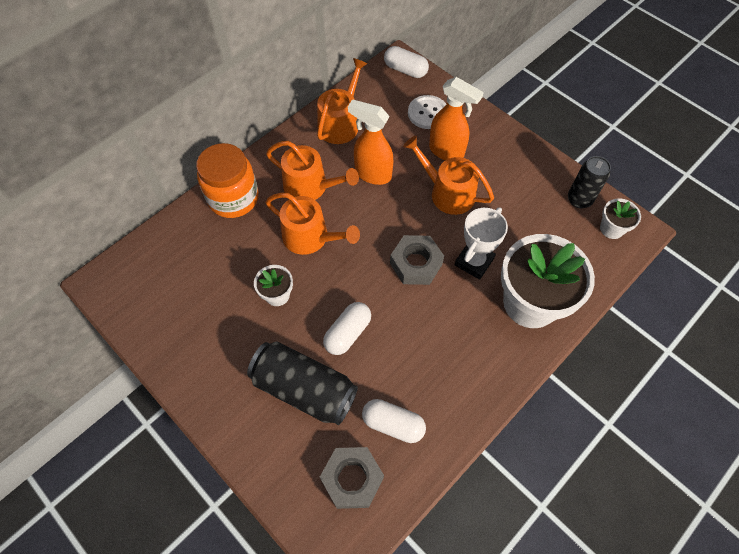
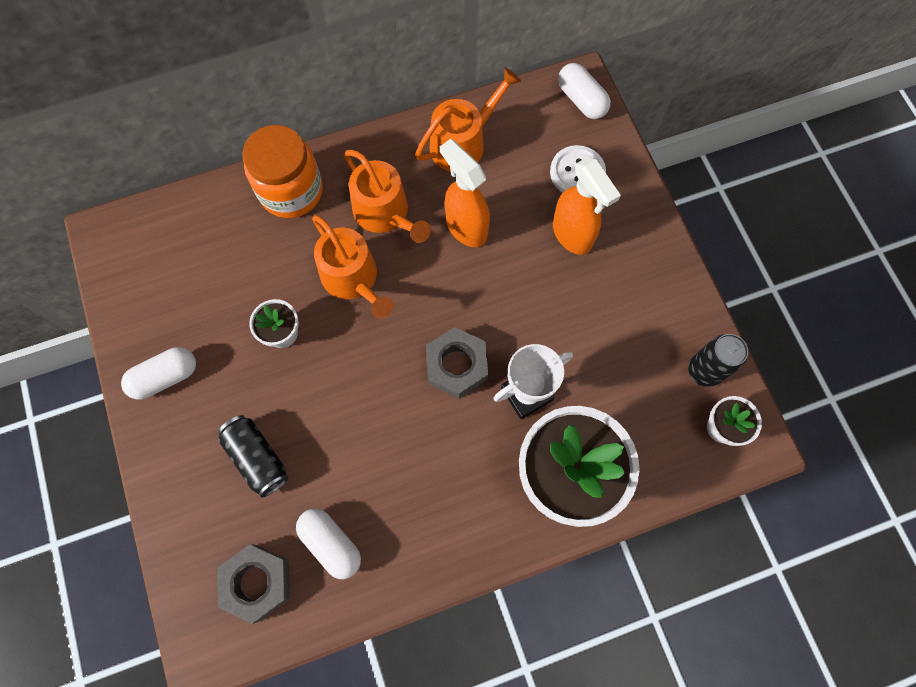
camera: 25 degrees right, 10 degrees up
(304, 389) = (257, 458): black can -> black can, size x0.64
(347, 333) = (336, 415): white capsule -> white capsule (165, 377)
(447, 193) = (543, 291): orange watering can -> none

